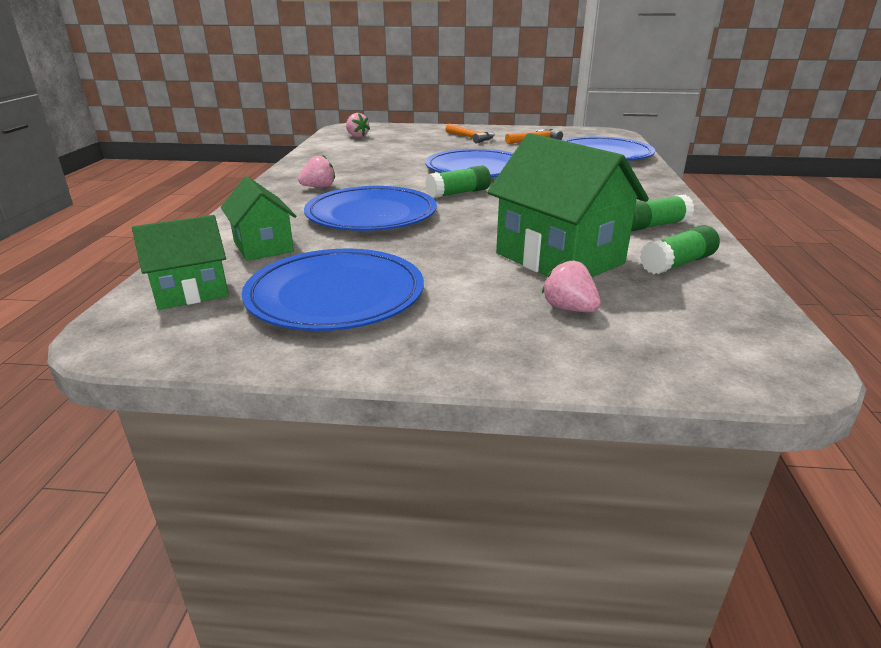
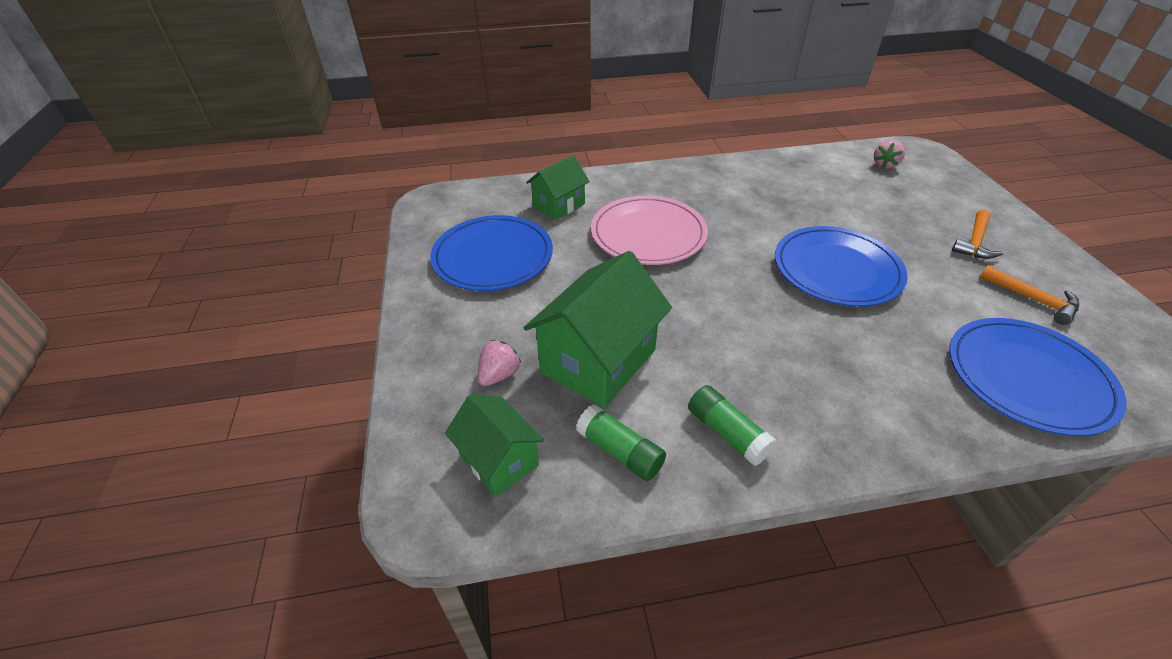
camera: 75 degrees right, 15 degrees up
(191, 291) = (483, 203): green house -> green house (499, 460)
(319, 187) = (698, 190): pink strawberry -> none
(371, 214) = (648, 234): blue plate -> pink plate
(458, 193) = (740, 271): green glue stick -> none

